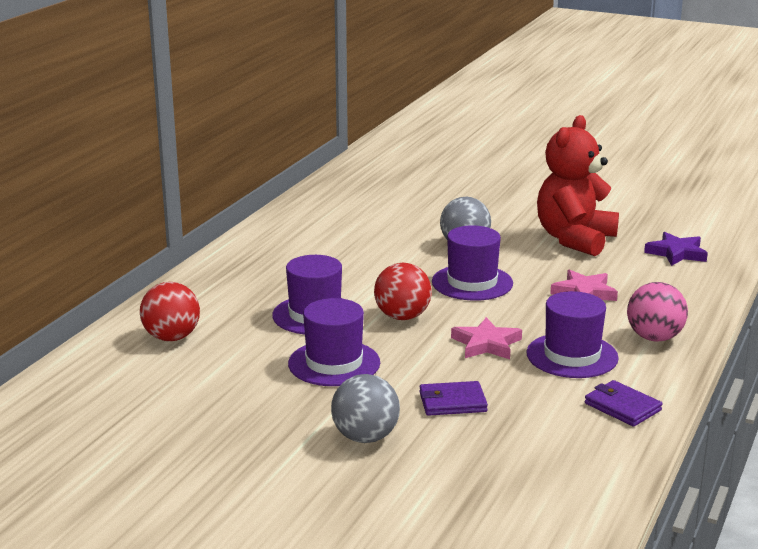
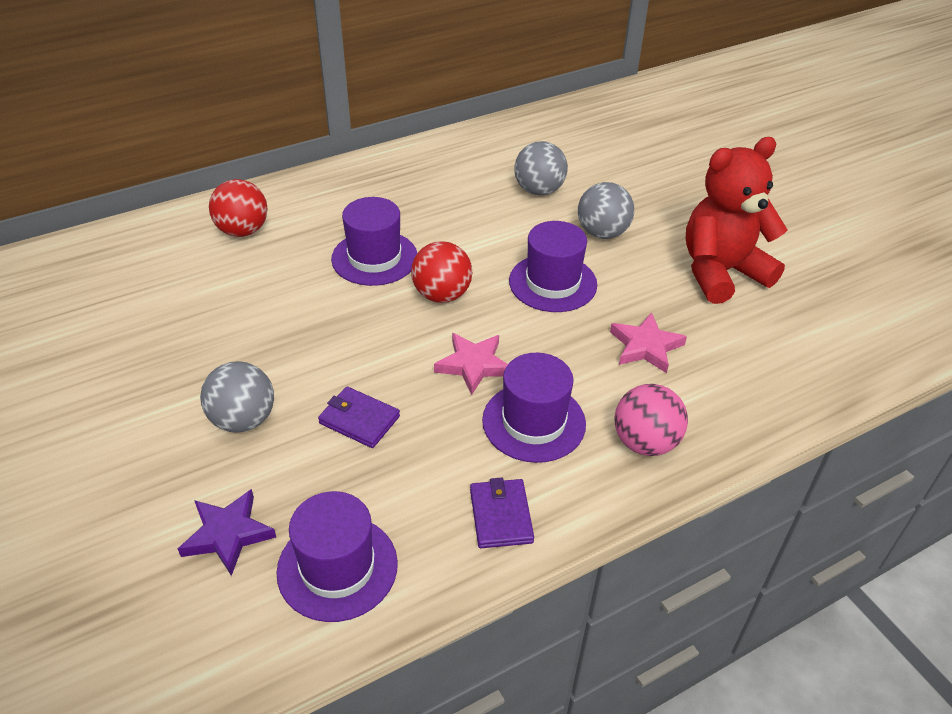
camera: 35 degrees right, 20 degrees up
(334, 363) = (322, 321): purple hat -> purple hat (337, 567)
(381, 236) = (539, 190): none -> grey ball
(676, 253) = (811, 339): purple star -> purple star (228, 534)

